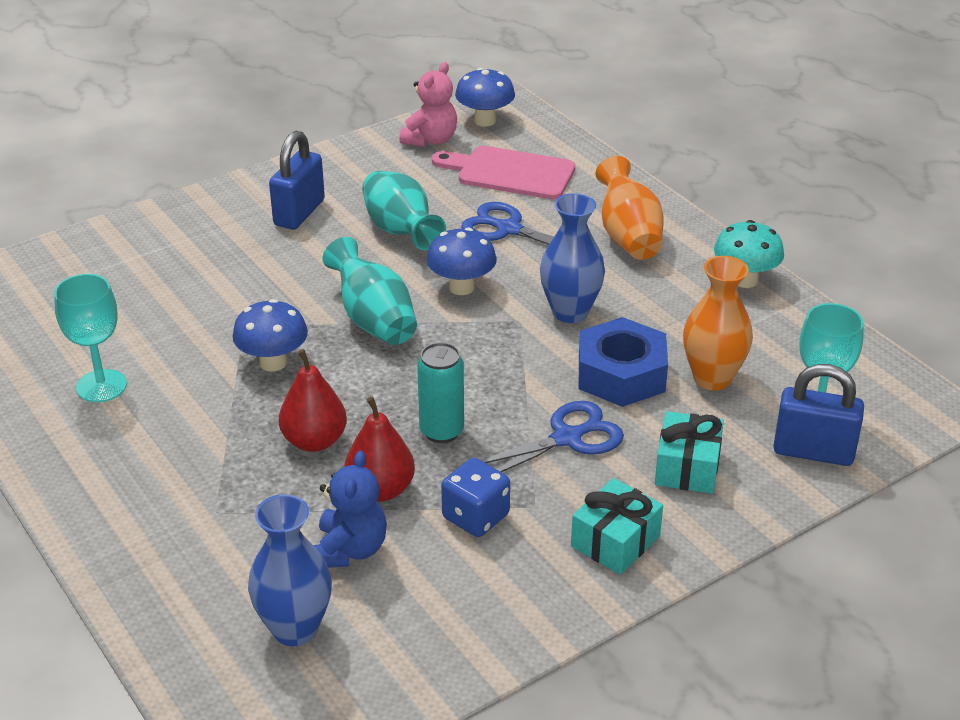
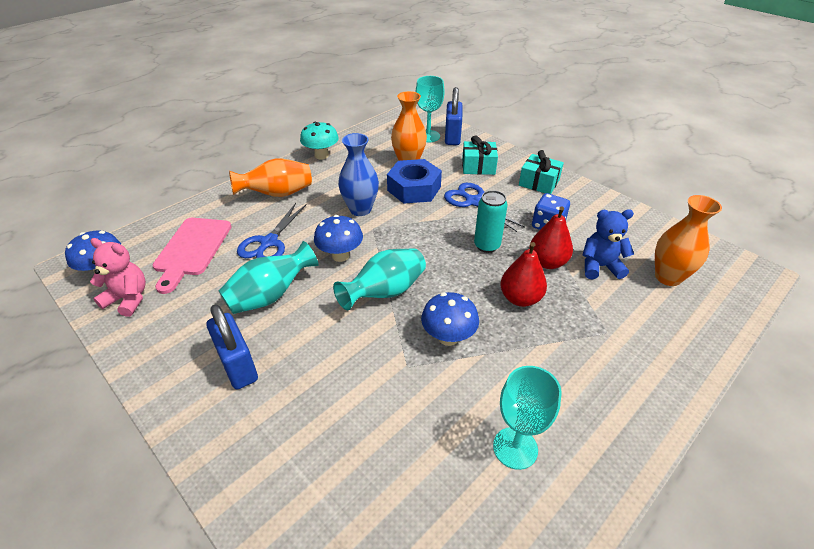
camera: 100 degrees left, 5 degrees up
(295, 629) = (668, 277): blue vase -> orange vase
(299, 213) = (238, 366): blue padlock -> blue padlock turned 45 degrees clockwise

